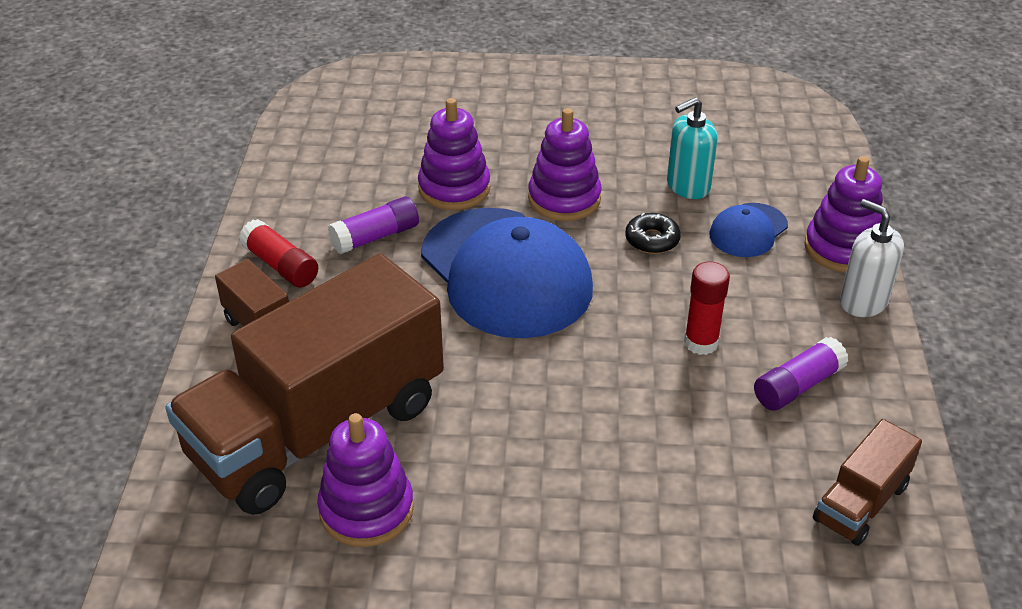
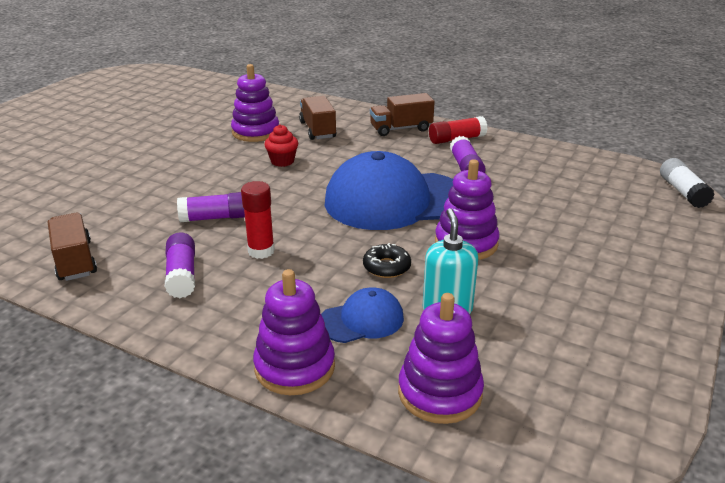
camera: 115 degrees right, 10 degrees down
(317, 429) = (318, 130): brown truck -> brown truck, size x0.44
(348, 80) = (682, 192): none -> white glue stick
(454, 188) = (506, 203): purple stacking toy -> purple stacking toy (440, 393)
(461, 423) = (282, 161): none -> red cupcake
(665, 419) = (215, 218): none -> purple glue stick
(748, 230) = (361, 320): blue cap -> blue cap turned 90 degrees clockwise
(863, 302) = (222, 346): white soap dispenser -> none

